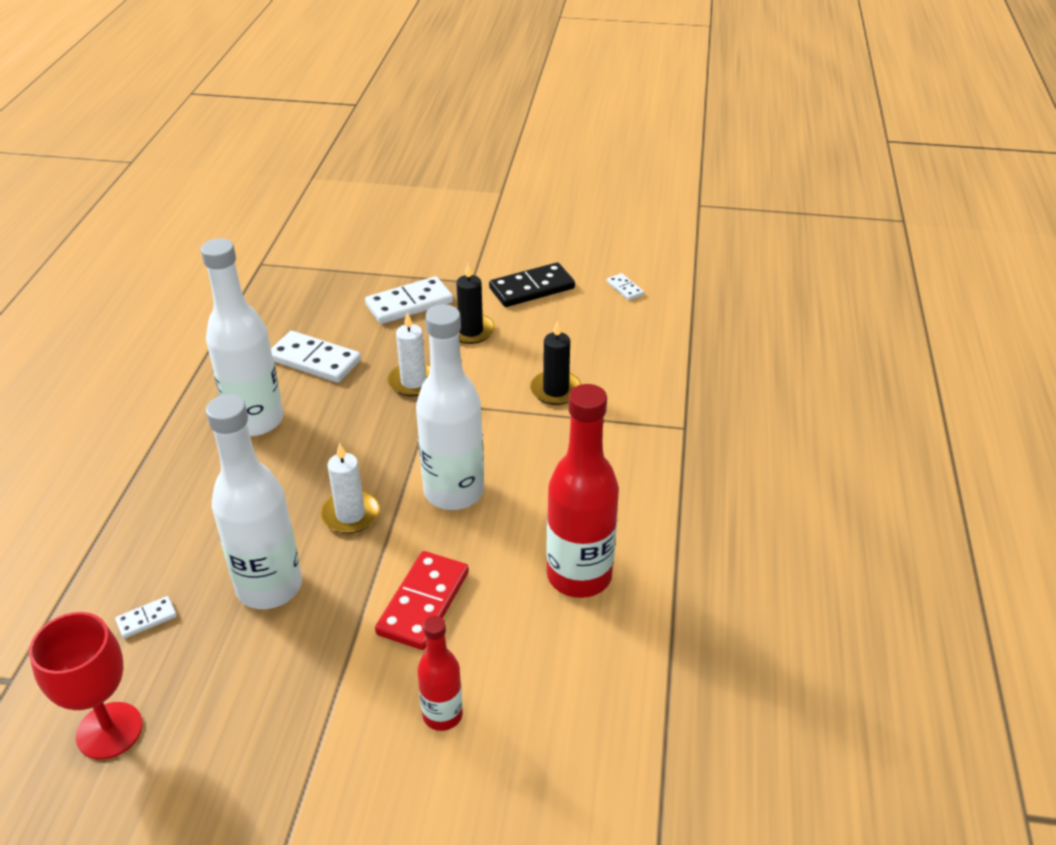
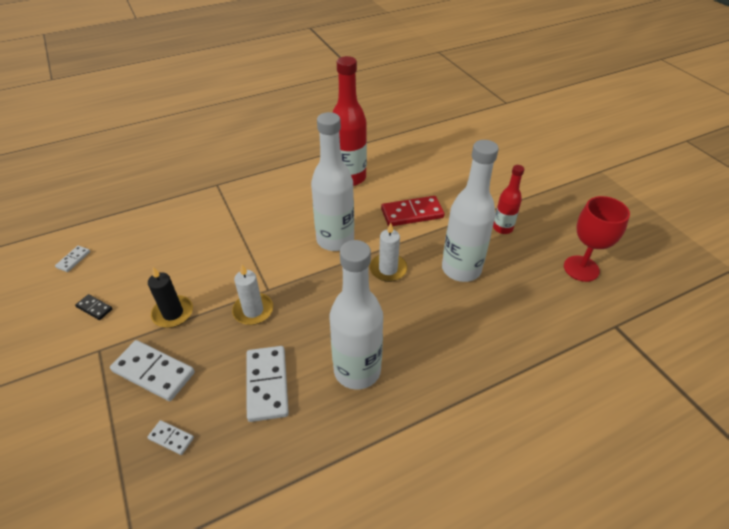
camera: 125 degrees left, 5 degrees up
(147, 619) = (529, 301): white domino -> white domino (171, 438)
(442, 715) = (454, 181): red bottle -> red bottle (502, 228)
(532, 288) = (94, 308): black domino -> black domino, size x0.50
(555, 390) = (216, 242): black candle -> none

